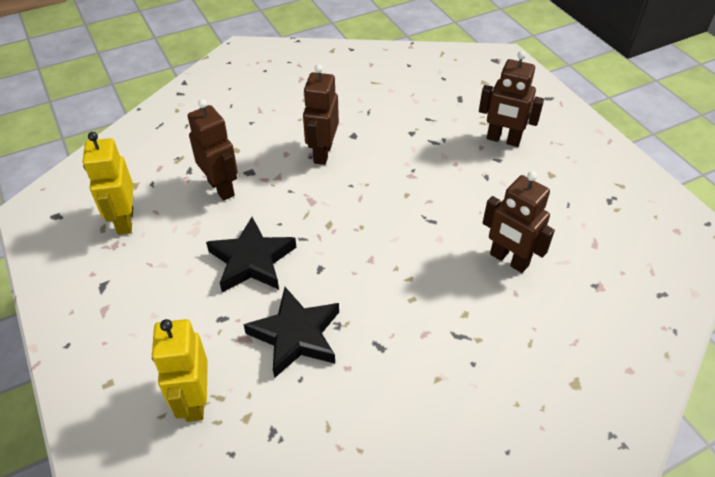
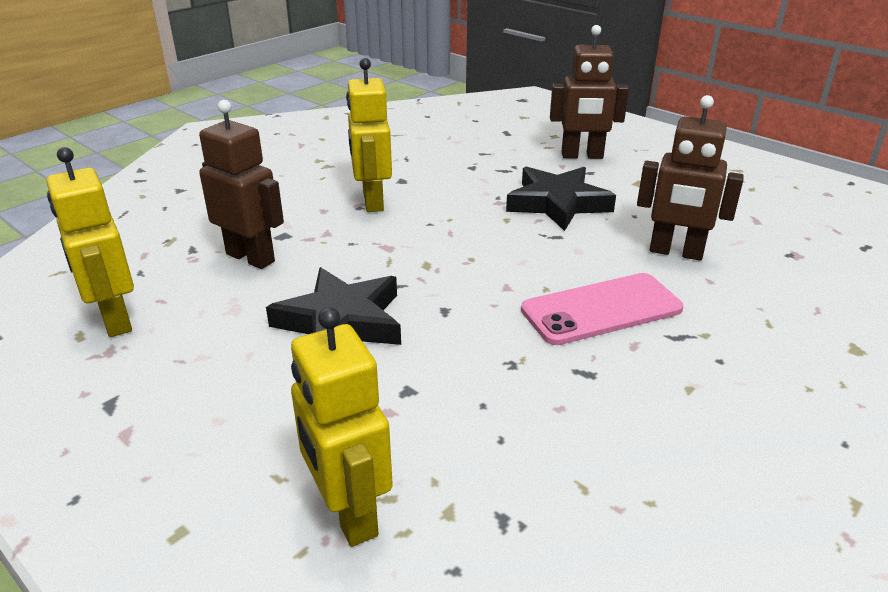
camera: 20 degrees left, 15 degrees down
(296, 335) = (460, 389): black star -> black star (558, 203)
(322, 153) = (372, 201): brown robot -> yellow robot
(421, 297) = (601, 309): none -> pink phone

